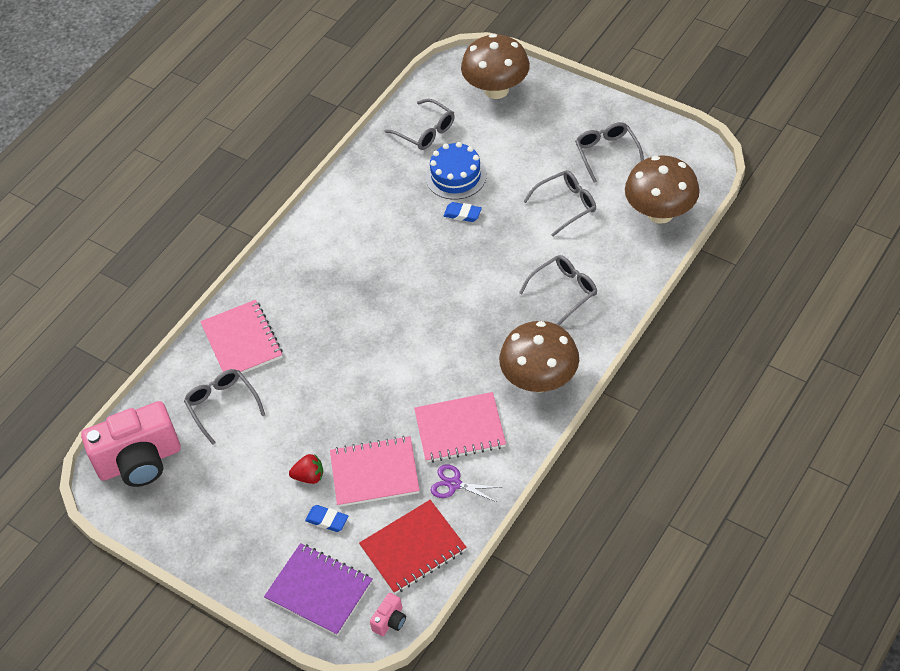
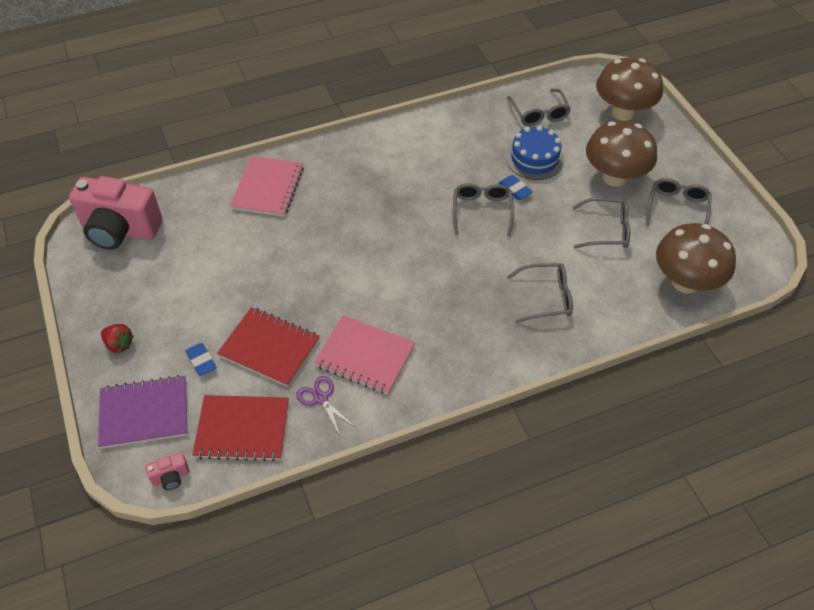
camera: 30 degrees right, 0 degrees up
(222, 405) = (211, 226): grey glasses -> grey glasses (482, 211)
(309, 476) = (220, 318): red strawberry -> red strawberry (119, 344)
(319, 590) = (144, 413): purple notebook -> purple notebook turned 75 degrees counterclockwise
(374, 473) = (269, 348): pink notebook -> red notebook
(539, 380) = (464, 358): brown mushroom -> brown mushroom (614, 177)

